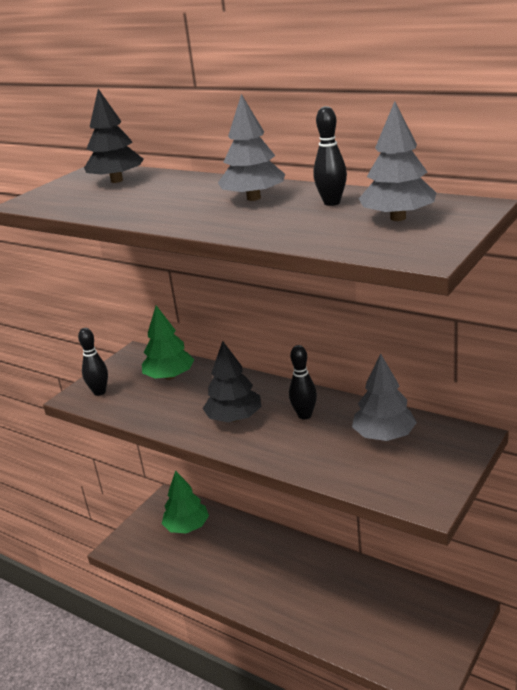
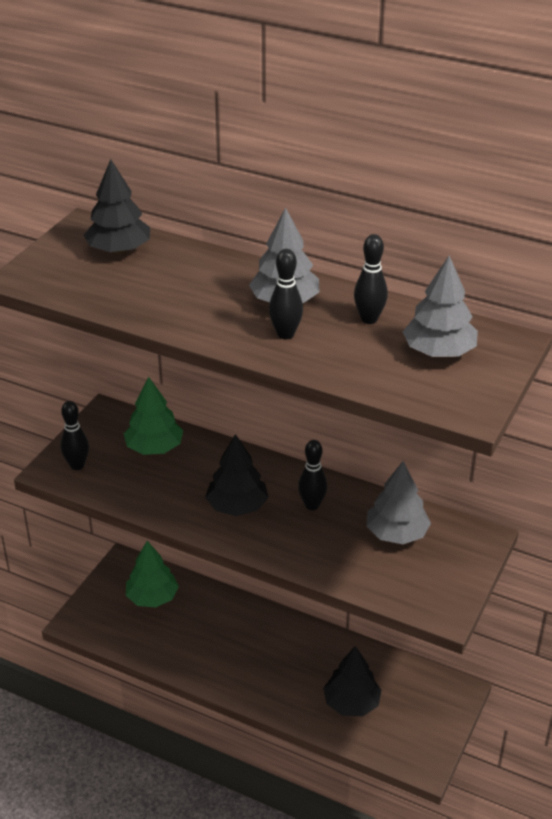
camera: 10 degrees left, 10 degrees up
(247, 217) = (285, 334): none -> black bowling pin
(360, 619) = (351, 703): none -> black tree

